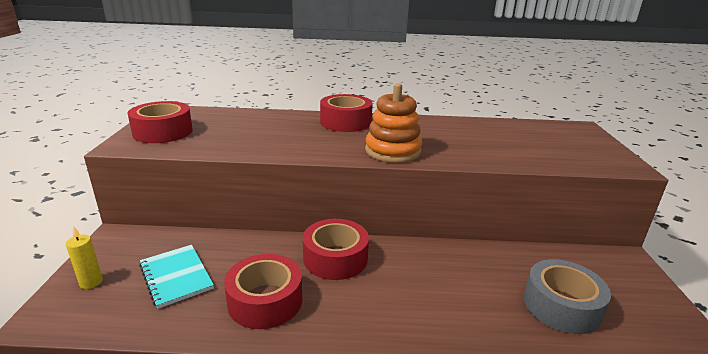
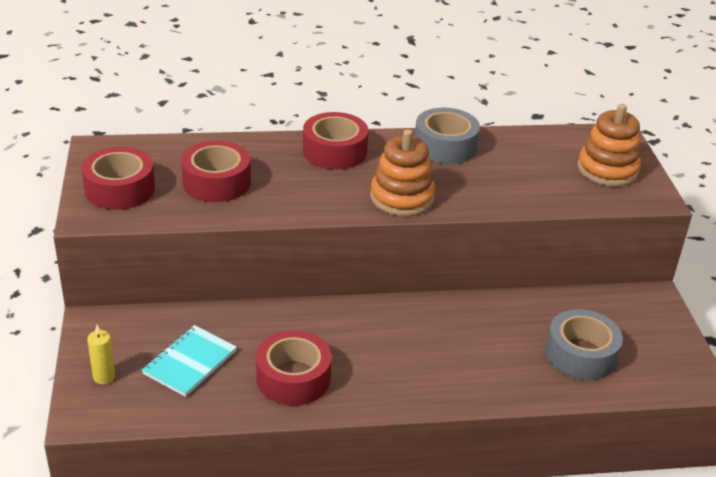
camera: 10 degrees left, 10 degrees up
(176, 276) = (190, 362): turquoise notebook -> turquoise notebook turned 75 degrees clockwise
(335, 258) = (350, 325): red tape -> red tape (216, 182)
(436, 124) = (445, 146): none -> grey tape
(577, 145) = (607, 170): none -> orange stacking toy

